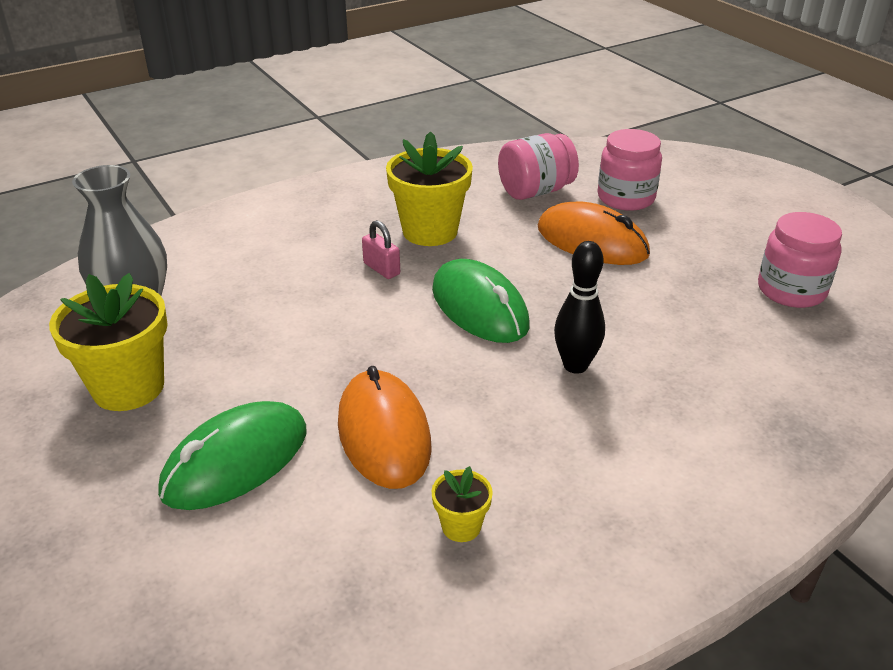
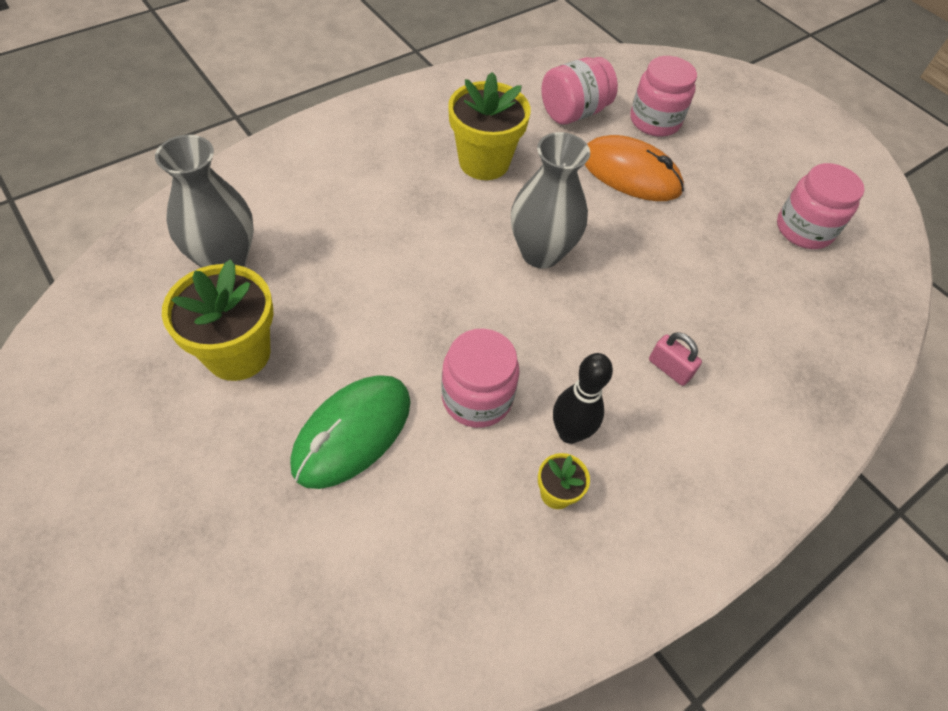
camera: 10 degrees left, 20 degrees up
(381, 269) = (446, 208): pink padlock -> pink padlock (669, 369)
(383, 433) = (477, 398): orange mouse -> pink jar
(479, 307) = (540, 253): green mouse -> grey vase
(575, 365) = (631, 317): black bowling pin -> black bowling pin (569, 433)

